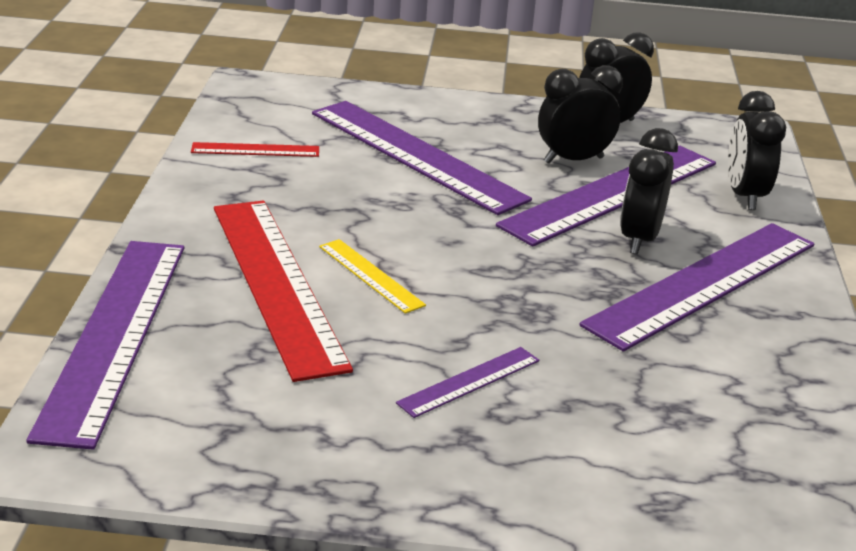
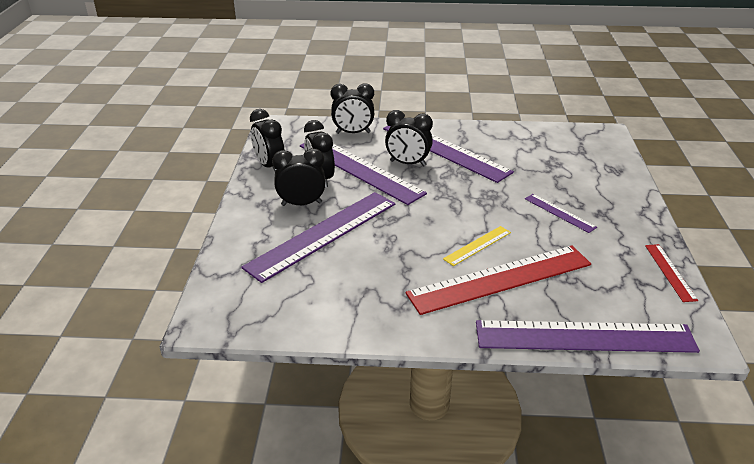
camera: 90 degrees left, 5 degrees up
(255, 150) = (326, 305): red ruler -> red ruler (670, 272)
(498, 144) = (301, 204): none -> black clock

